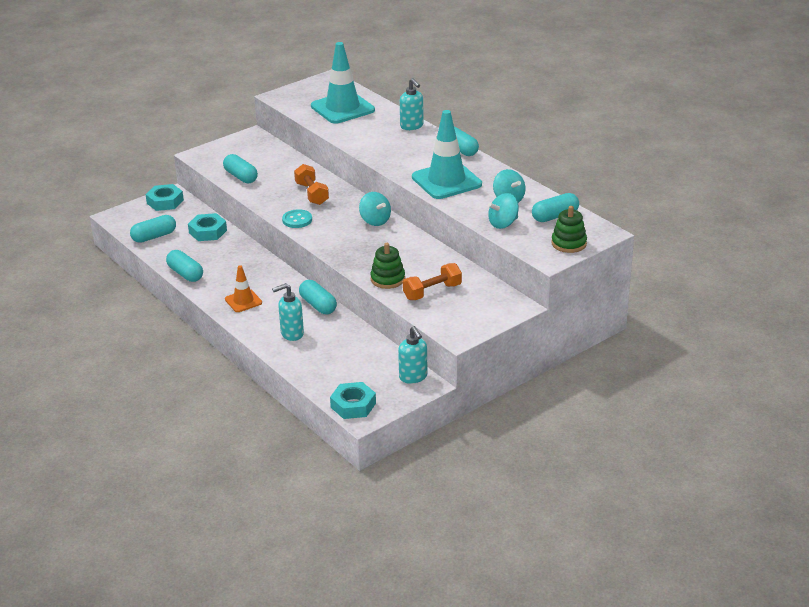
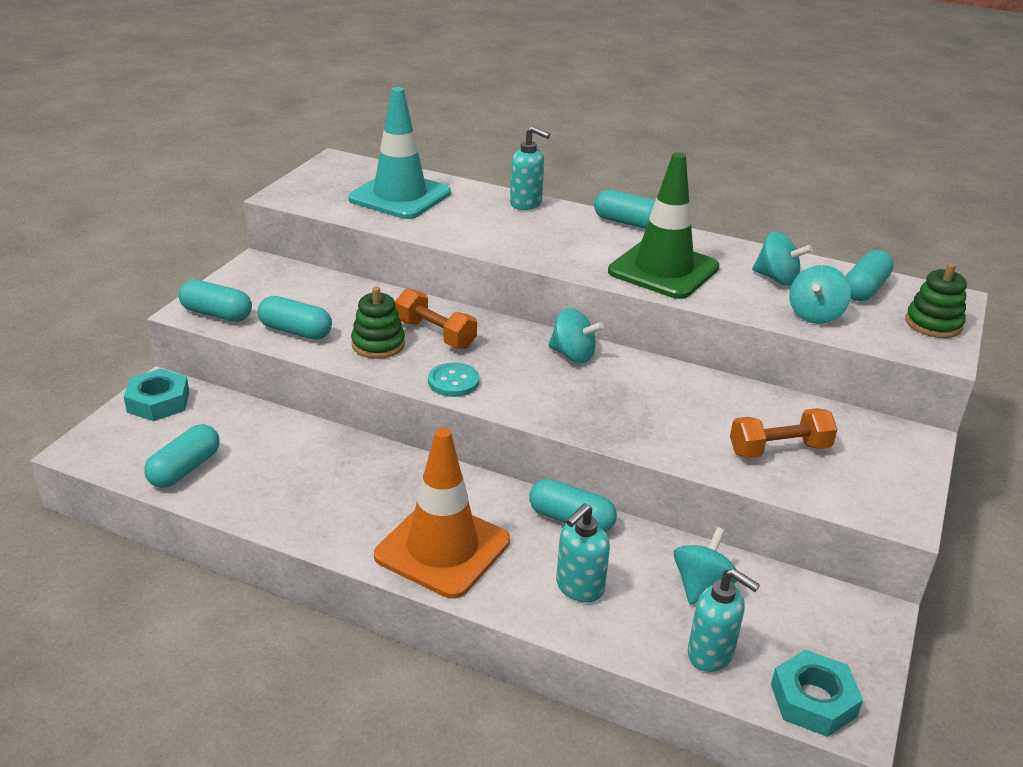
camera: 30 degrees left, 0 degrees up
(185, 274) = (297, 525): turquoise capsule -> turquoise capsule (216, 314)
(208, 231) = (275, 436): turquoise nut -> none
(243, 301) = (442, 548): orange traffic cone -> orange traffic cone, size x1.92
(352, 349) = (701, 586): none -> turquoise spinning top
(387, 279) = (693, 446): green stacking toy -> green stacking toy (378, 344)
(413, 377) = (842, 607): turquoise soap dispenser -> turquoise soap dispenser (711, 654)
(432, 292) = (779, 450): orange dumbbell -> orange dumbbell turned 45 degrees clockwise
(446, 181) = (663, 270): turquoise traffic cone -> green traffic cone

